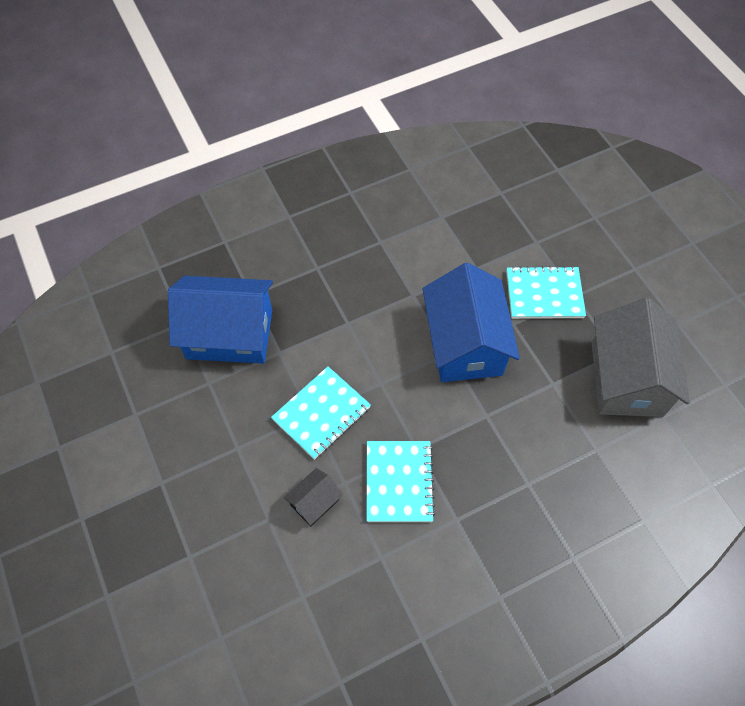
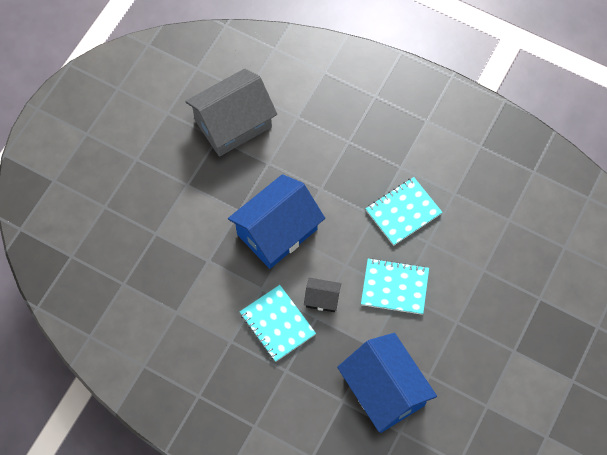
camera: 125 degrees left, 5 degrees up
(314, 502) = (453, 251): black house -> black house (322, 299)
(544, 294) = (199, 204): turquoise notebook -> turquoise notebook (277, 324)

